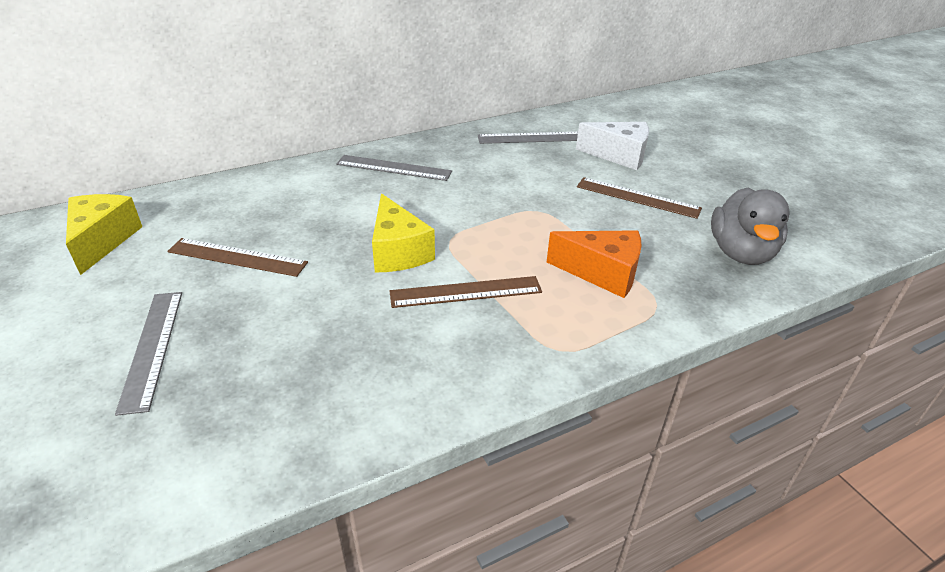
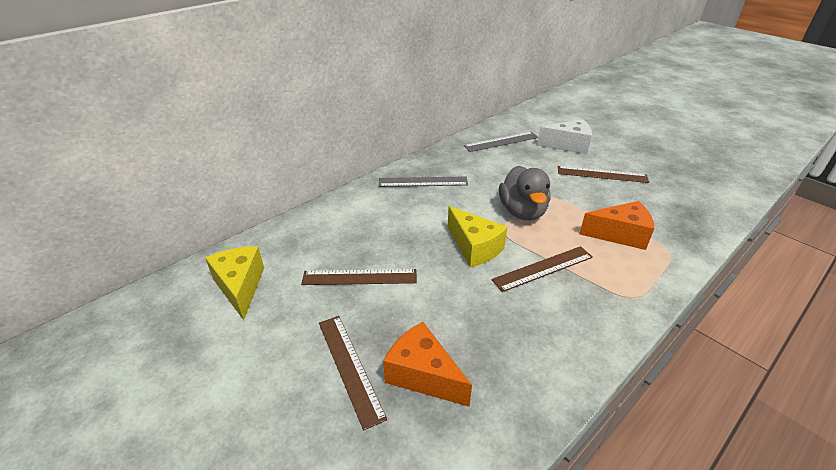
camera: 15 degrees left, 0 degrees up
(152, 348) = (349, 367): grey ruler -> brown ruler
(225, 375) = (423, 375): none -> orange cheese
(741, 253) = (691, 202): grey duck -> grey duck (522, 212)

